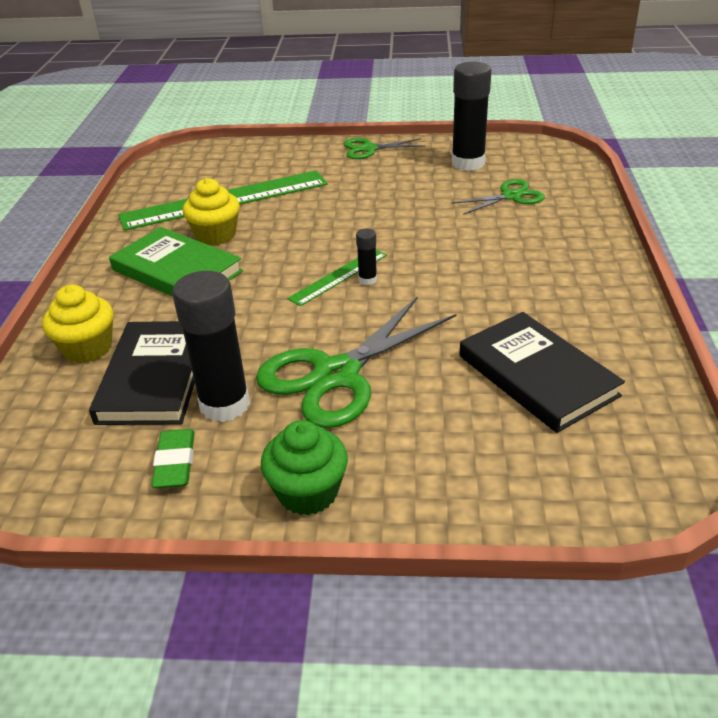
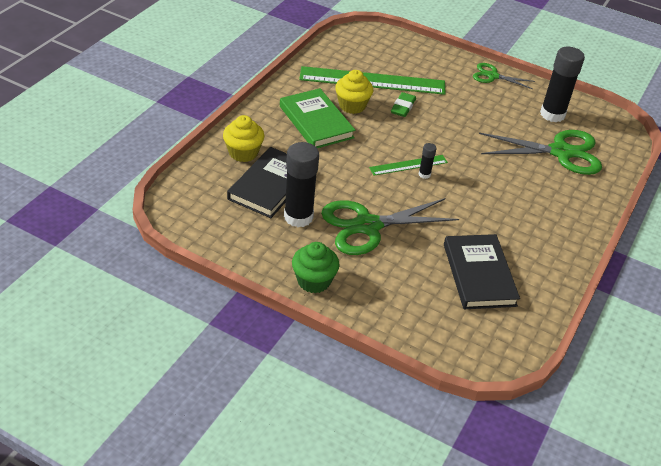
camera: 20 degrees right, 5 degrees up
(175, 463) = (257, 237): green eraser -> green eraser (403, 107)
(511, 196) = (561, 152): green scissors -> green scissors, size x1.81

